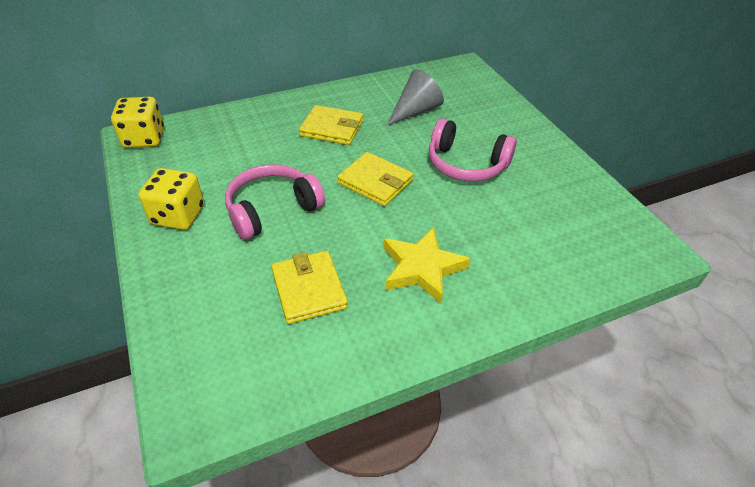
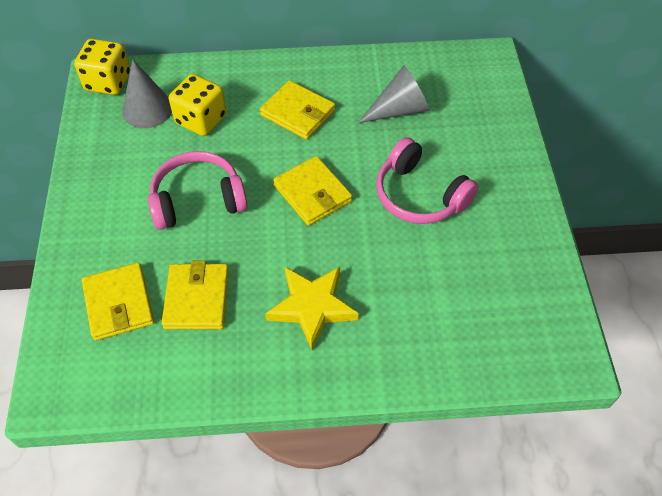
camera: 20 degrees right, 10 degrees up
(178, 215) = (110, 183): yellow dice -> yellow dice (201, 119)
(192, 151) = (147, 109): none -> grey cone
(230, 314) = (119, 303): none -> yellow wallet

